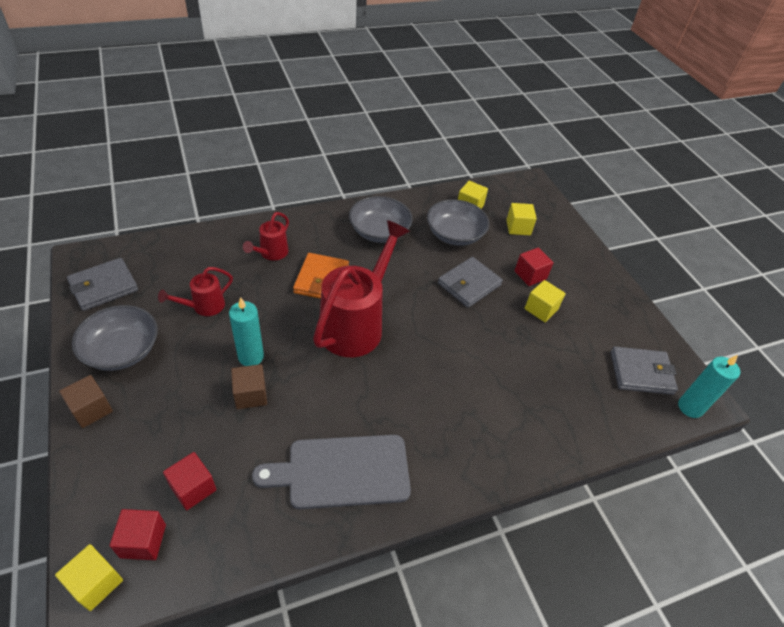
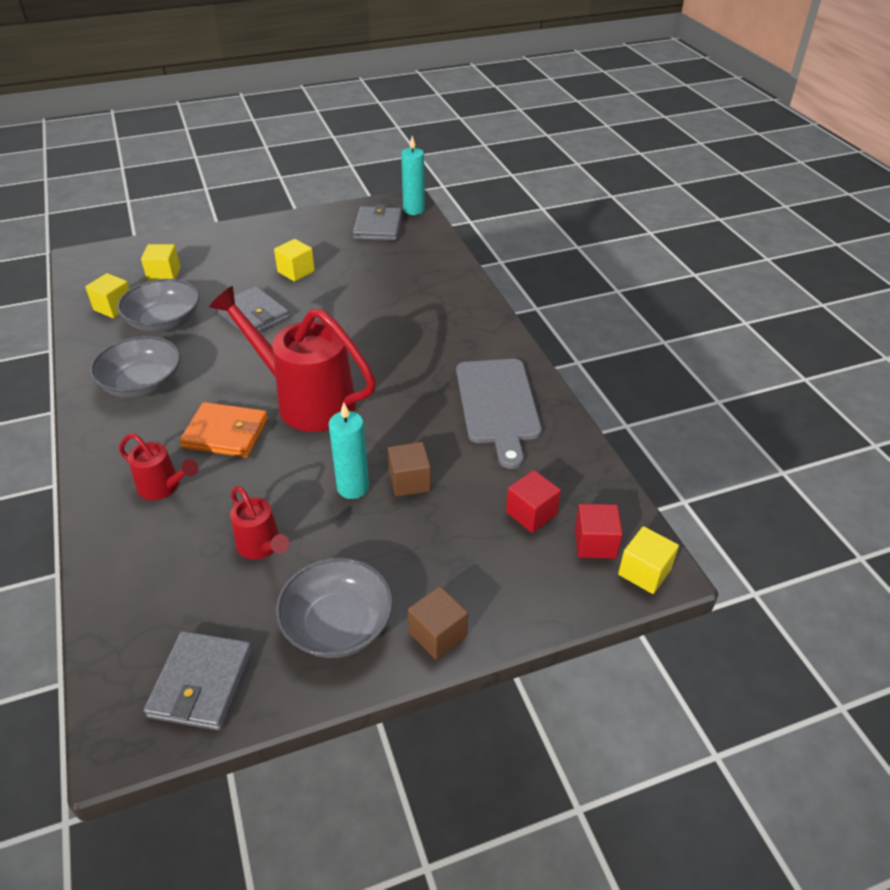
camera: 85 degrees left, 5 degrees down
(104, 286) = (201, 683): grey wallet -> grey wallet turned 45 degrees clockwise
(530, 275) = (245, 273): red cube -> none

